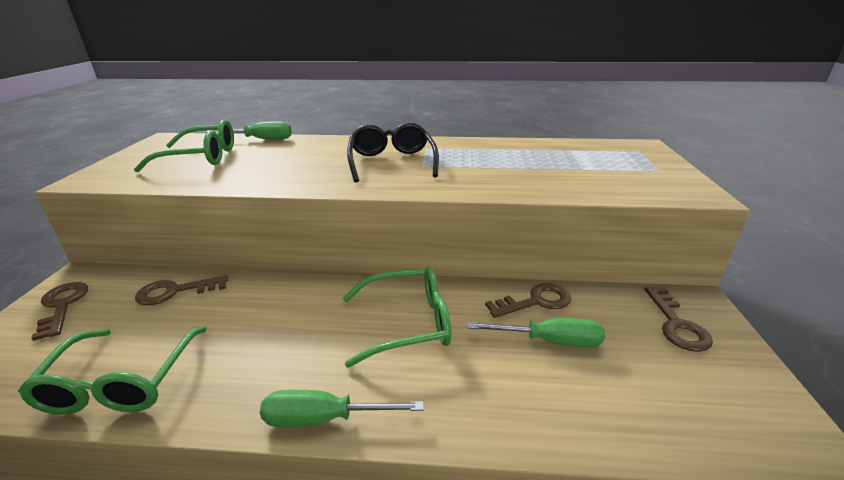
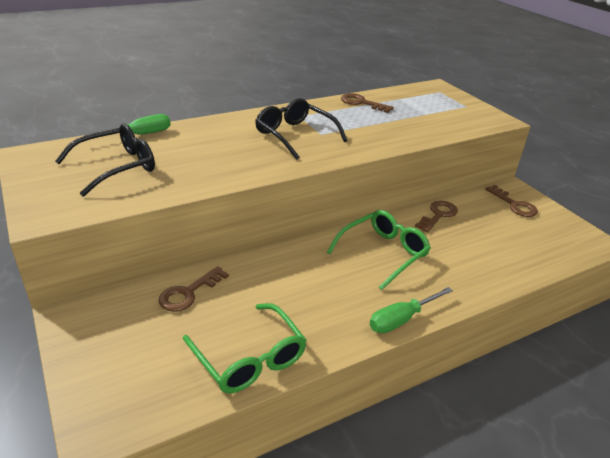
camera: 35 degrees left, 5 degrees up
(62, 306) = (102, 339): brown key -> brown key (362, 103)
(200, 157) = (116, 167): green glasses -> black glasses
(550, 341) = (467, 235): green screwdriver -> none

